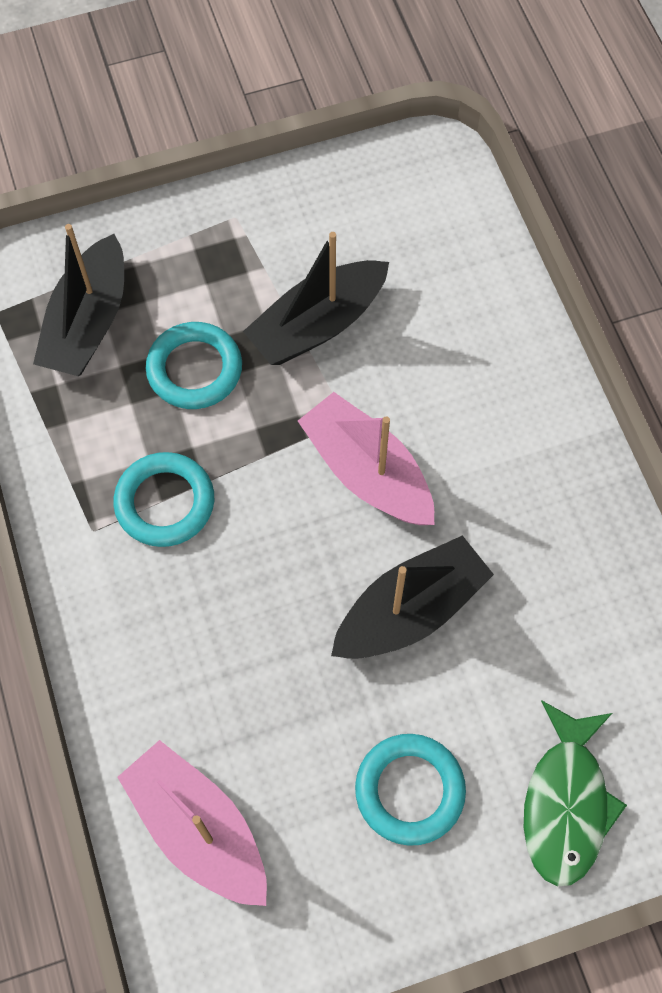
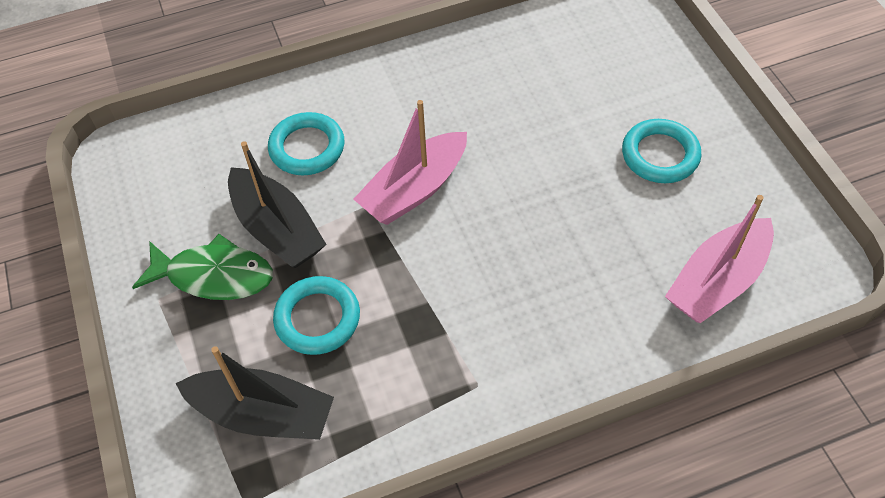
camera: 90 degrees left, 10 degrees down
(165, 502) = (448, 330): turquoise ring -> turquoise ring (307, 148)
(410, 610) = (526, 159): black boat -> none
(566, 803) = (650, 73): green fish -> green fish (214, 276)

